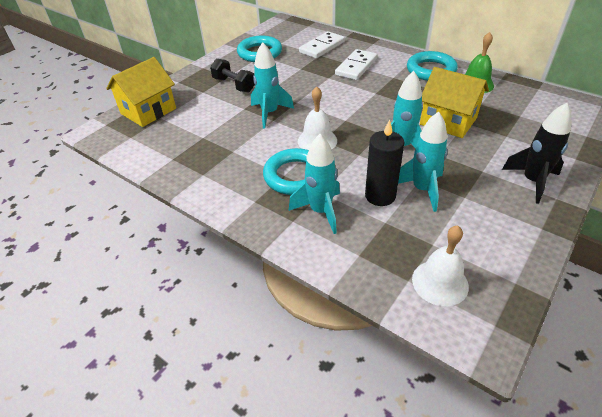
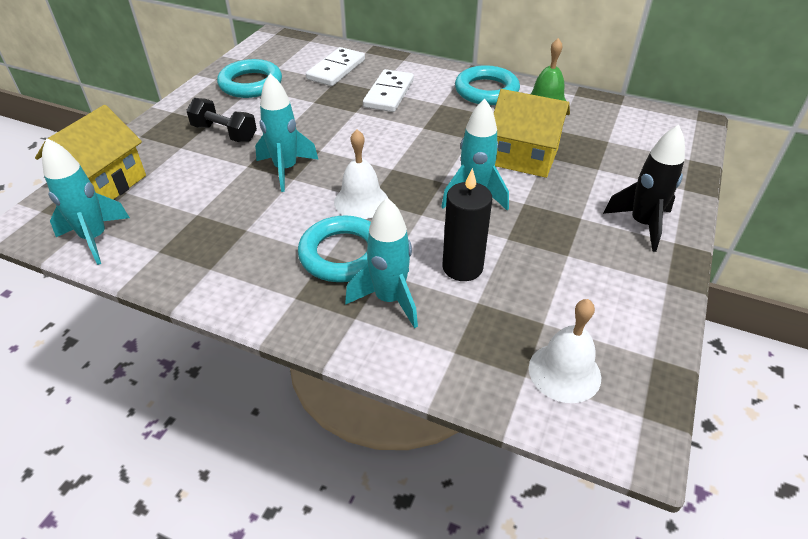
camera: 15 degrees left, 0 degrees up
(422, 189) = (513, 252): turquoise rocket -> turquoise rocket (95, 238)

